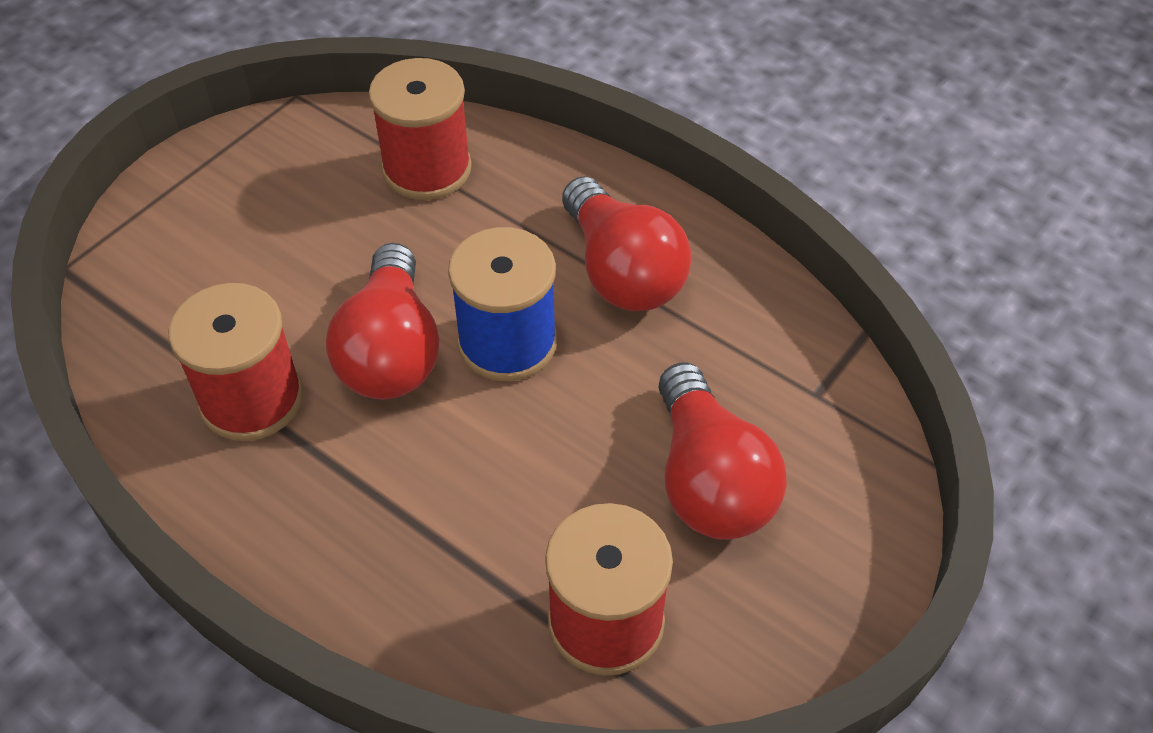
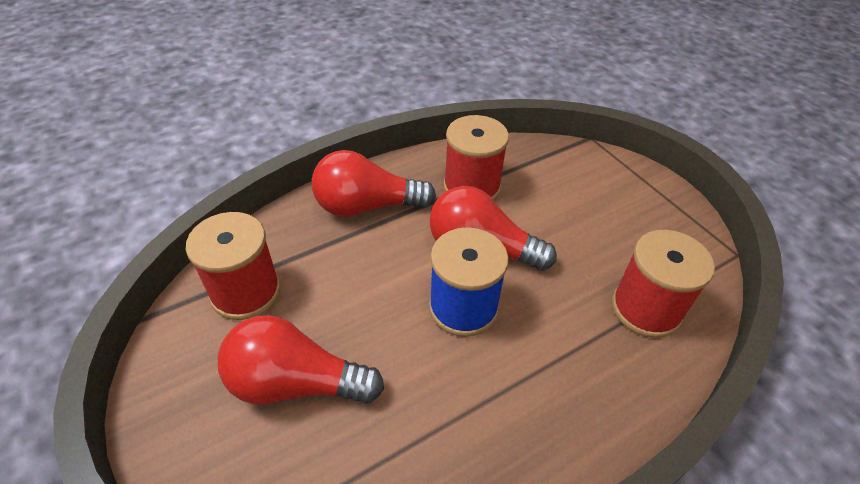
camera: 110 degrees right, 5 degrees down
(622, 271) = (503, 402): red light bulb -> red light bulb (367, 206)

